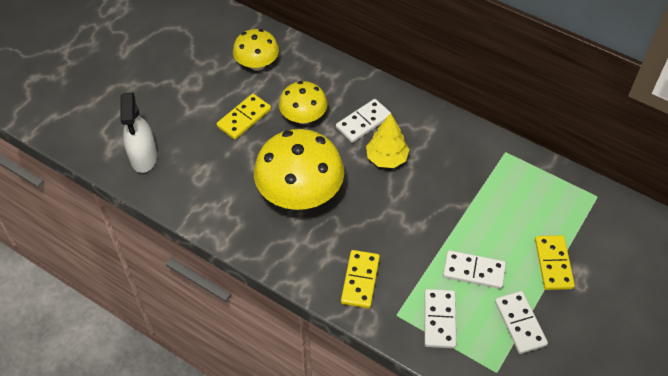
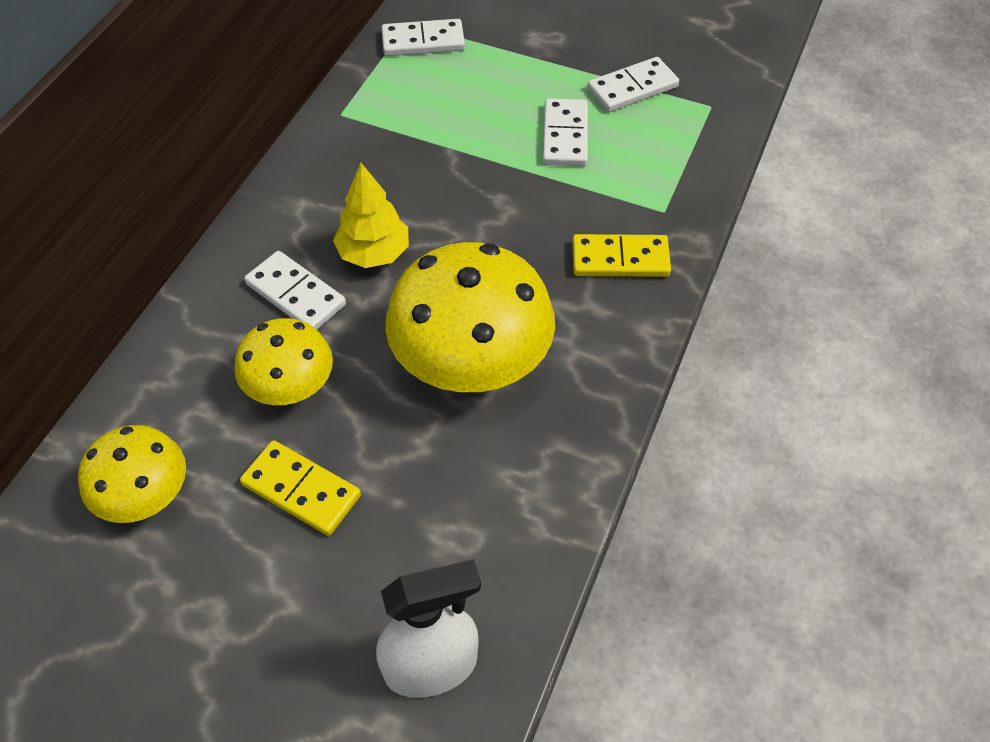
camera: 100 degrees left, 0 degrees up
(439, 320) = (655, 165): white domino -> white domino (423, 41)
(553, 264) = (530, 61): yellow domino -> none

